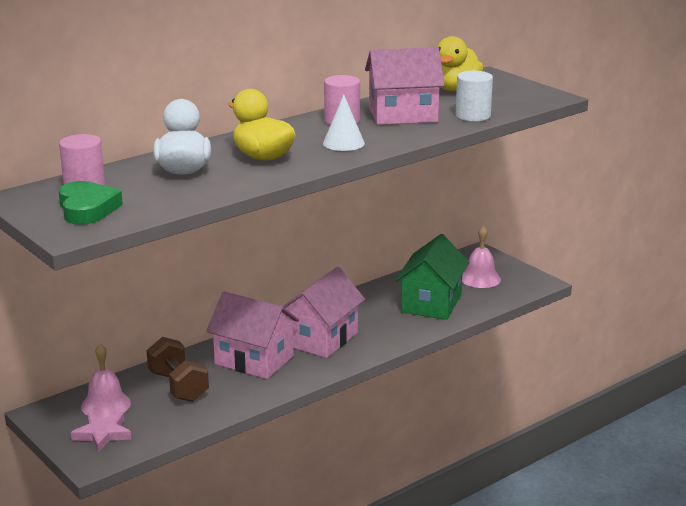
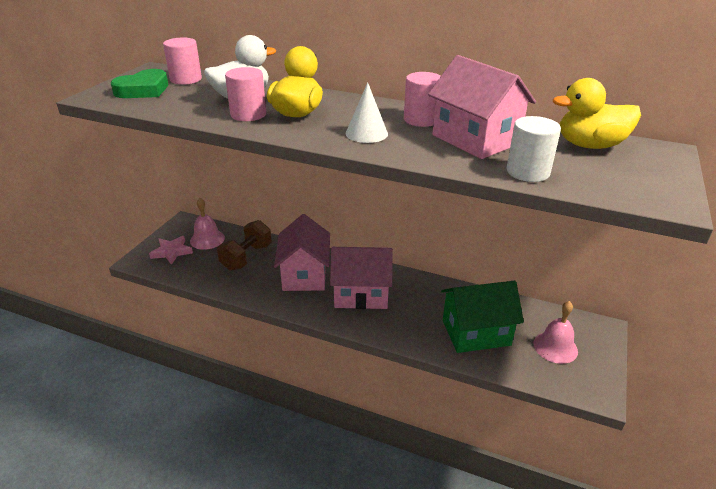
camera: 60 degrees right, 10 degrees up
(237, 175) = (248, 114): none -> pink cylinder

